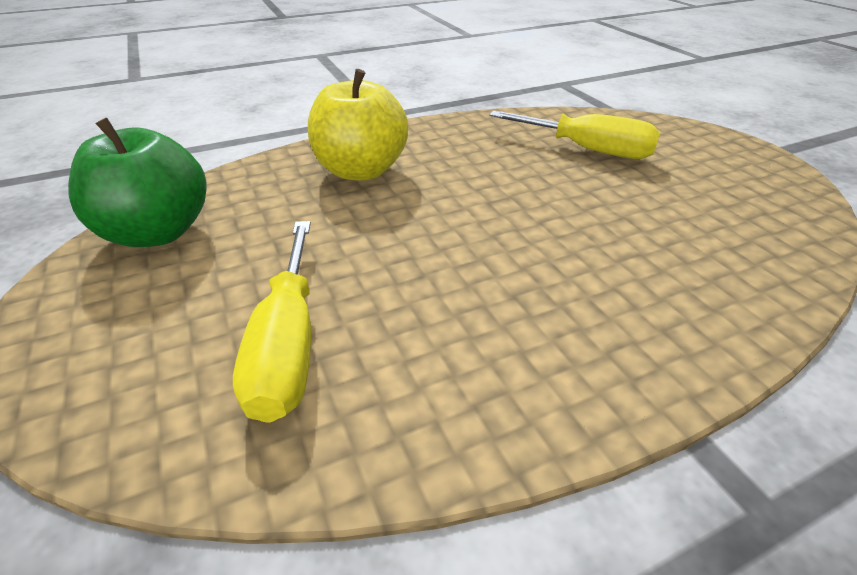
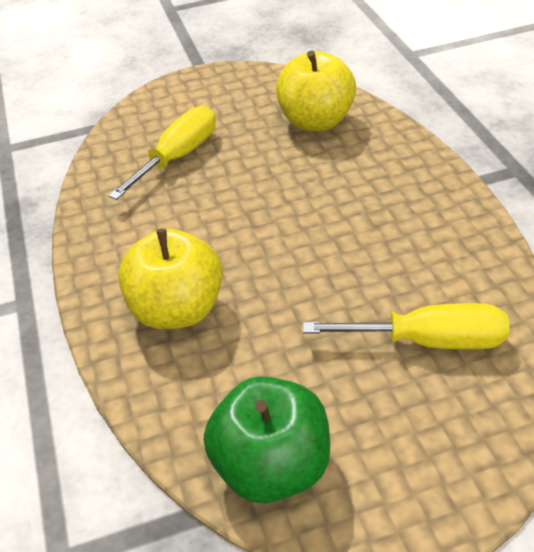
camera: 80 degrees left, 5 degrees up
(725, 234) = (316, 121): none -> yellow apple

